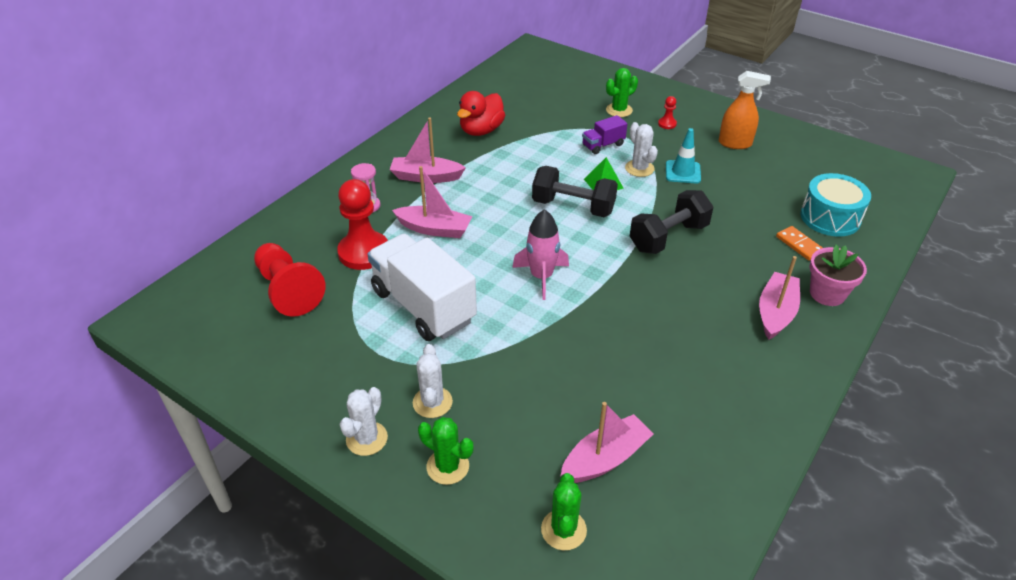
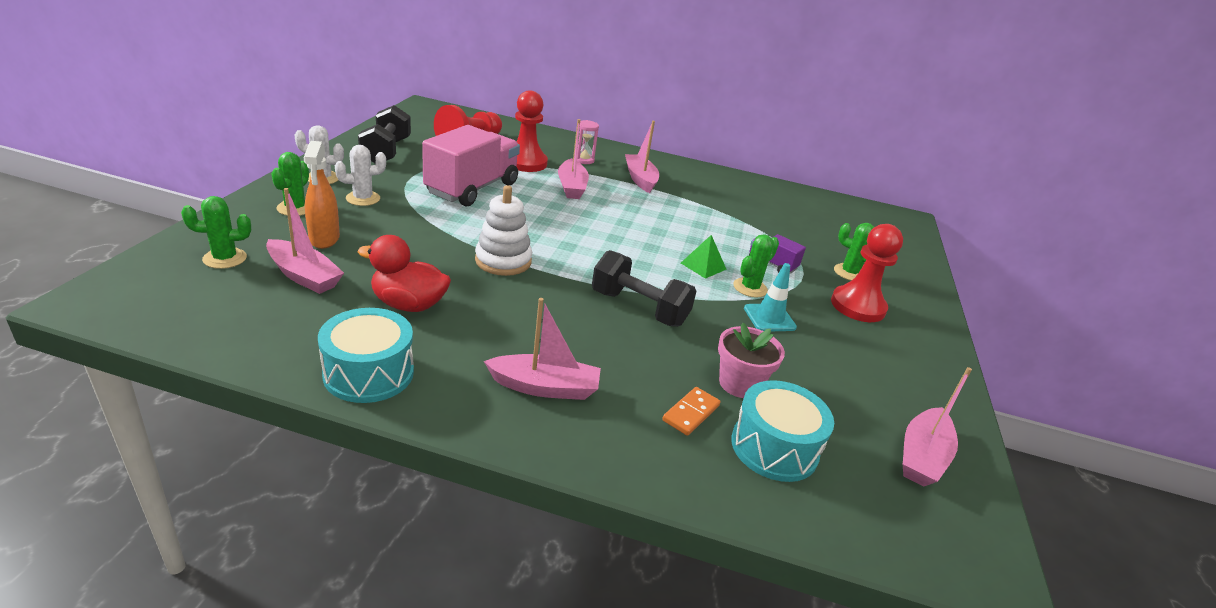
camera: 65 degrees right, 10 degrees down
(423, 306) = (472, 188): white truck -> pink truck
(481, 130) = (732, 199): red duck -> red duck (408, 304)
(541, 277) = (534, 237): pink rocket -> none
(573, 207) = (650, 250): black dumbbell -> black dumbbell (386, 151)
(585, 306) = (503, 261): none -> white stacking toy
(639, 168) = (750, 288): white cactus -> green cactus
(667, 124) = (857, 306): red pawn -> red pawn, size x2.31
(735, 143) = (870, 360): orange spray bottle -> orange spray bottle (324, 239)
(764, 416) = (369, 373): none -> turquoise drum
(827, 294) = (602, 435): pink flower pot -> pink flower pot (739, 384)
(831, 160) = (922, 456): none -> pink boat

